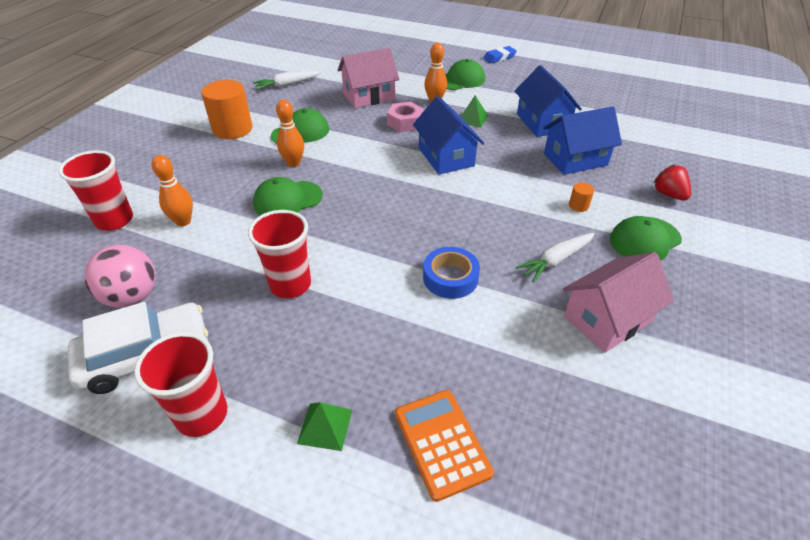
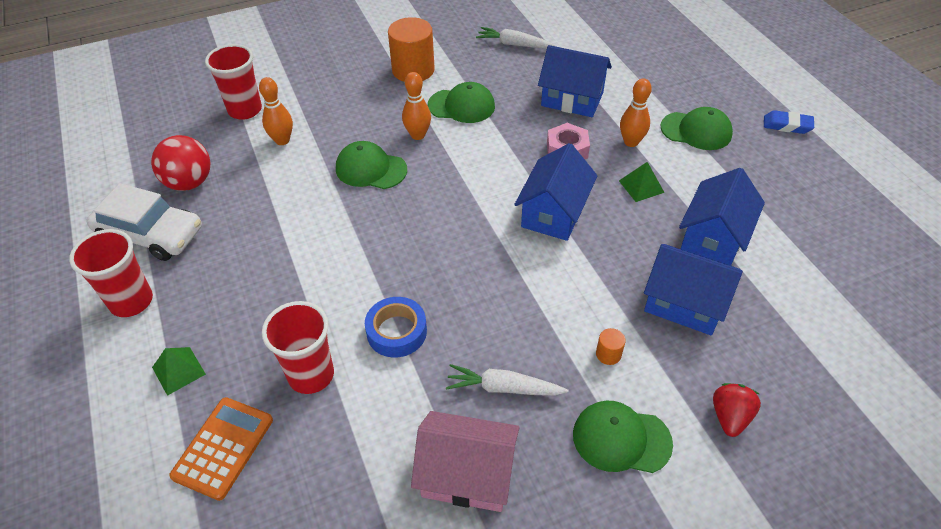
camera: 45 degrees right, 5 degrees up
(132, 297) = (189, 182): pink ball -> red ball
(290, 285) = (284, 247): red cup -> red cup (311, 375)
(369, 96) = (572, 99): pink house -> blue house

